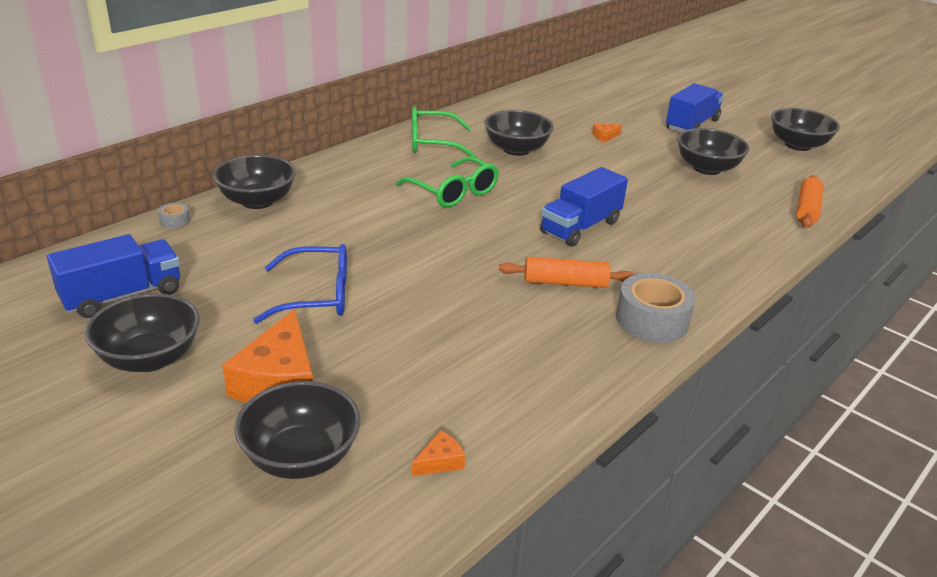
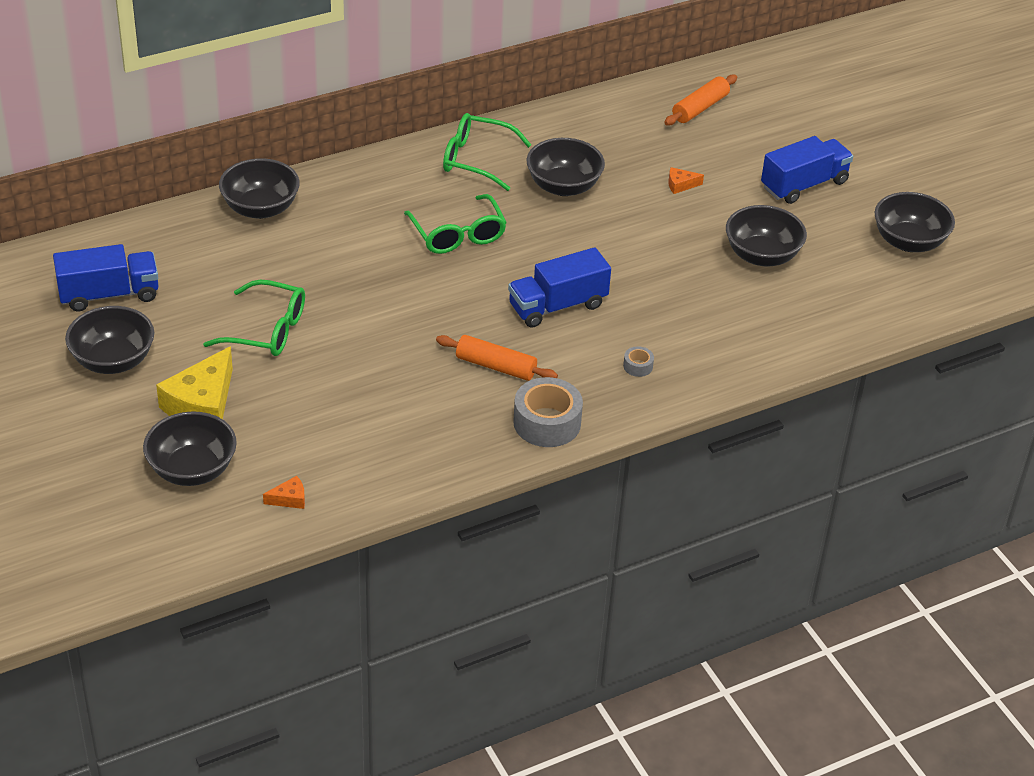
camera: 20 degrees right, 10 degrees up
(175, 221) = (177, 218): grey tape -> grey tape (638, 366)
(279, 380) = (202, 404): orange cheese -> yellow cheese
(317, 296) = (267, 330): blue glasses -> green glasses
(807, 209) = (824, 334): orange rolling pin -> orange rolling pin (700, 108)

